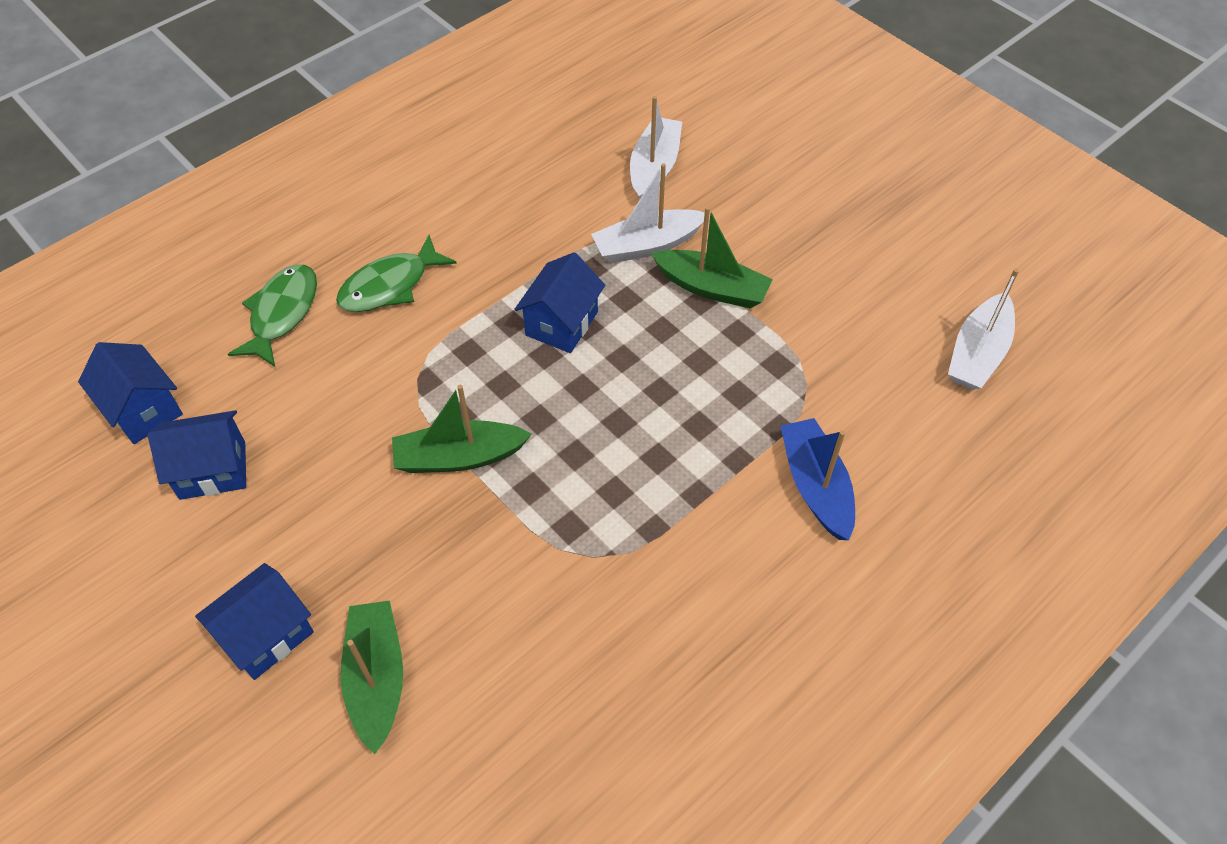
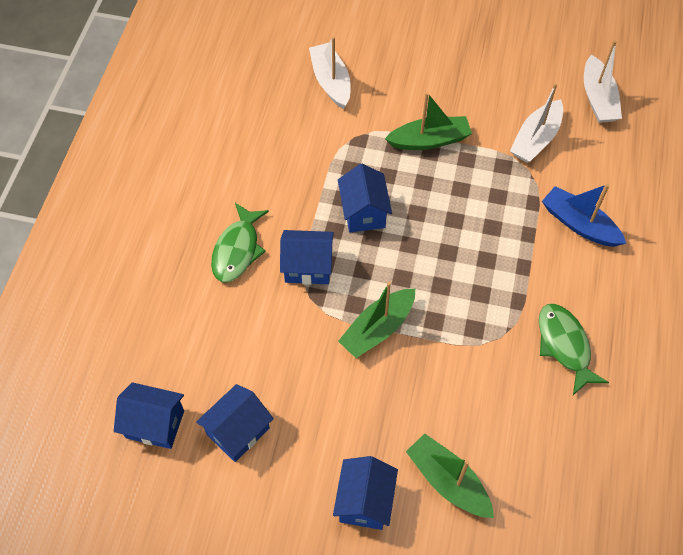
camera: 35 degrees left, 5 degrees up
(282, 313) = (185, 308): green fish -> green fish (564, 345)
(446, 345) = (308, 267): none -> blue house
(647, 245) = (370, 134): white boat -> white boat (536, 139)

